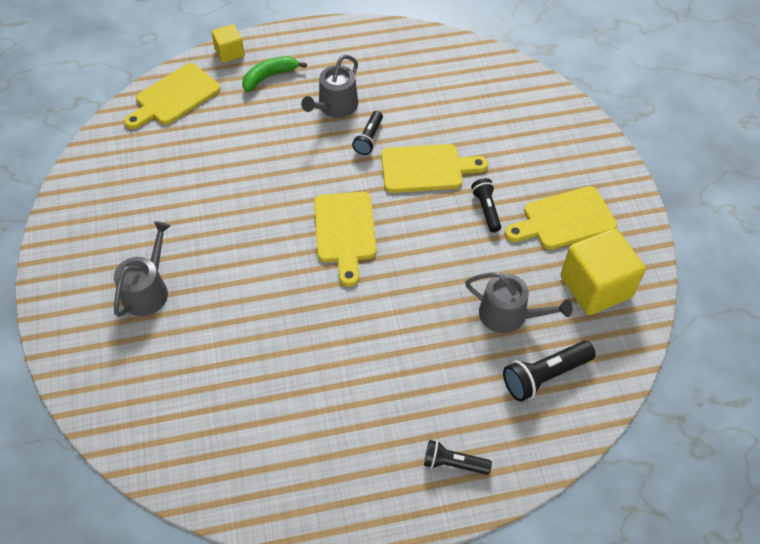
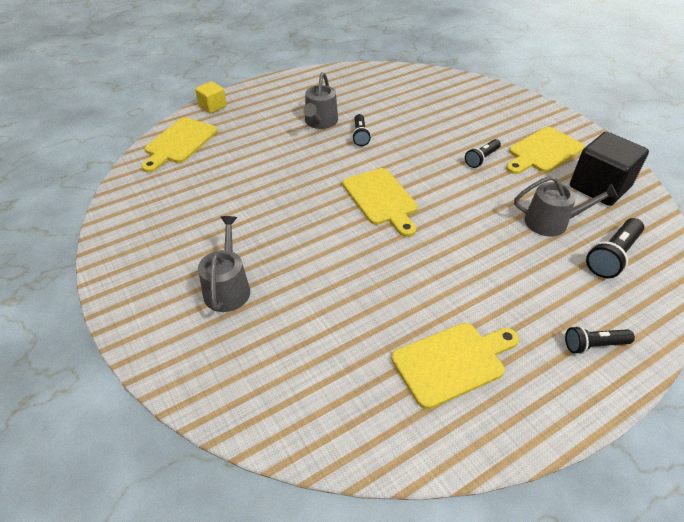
camera: 20 degrees left, 10 degrees down
(269, 76) = (255, 114): green banana -> none
(426, 168) = (417, 144): yellow cutting board -> yellow cutting board (452, 362)
(486, 209) = (482, 159): black flashlight -> black flashlight turned 105 degrees counterclockwise
(595, 287) = (599, 187): yellow cube -> black cube

